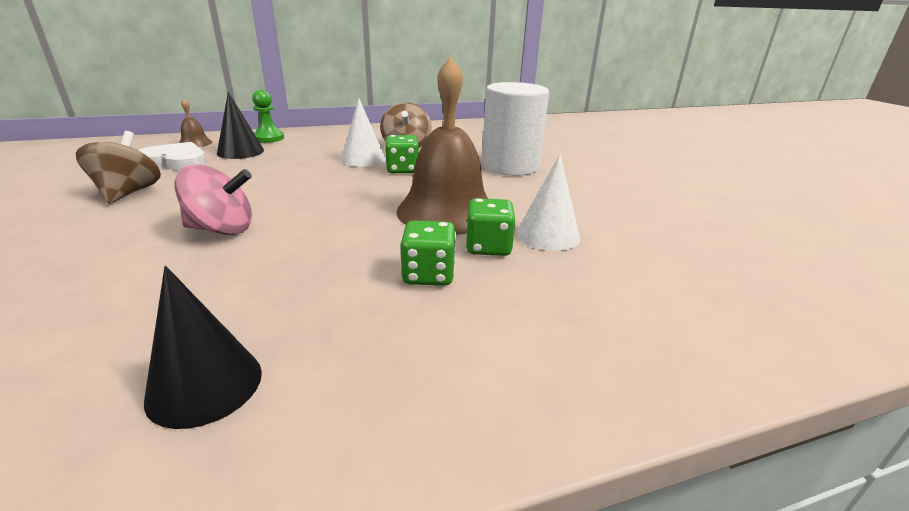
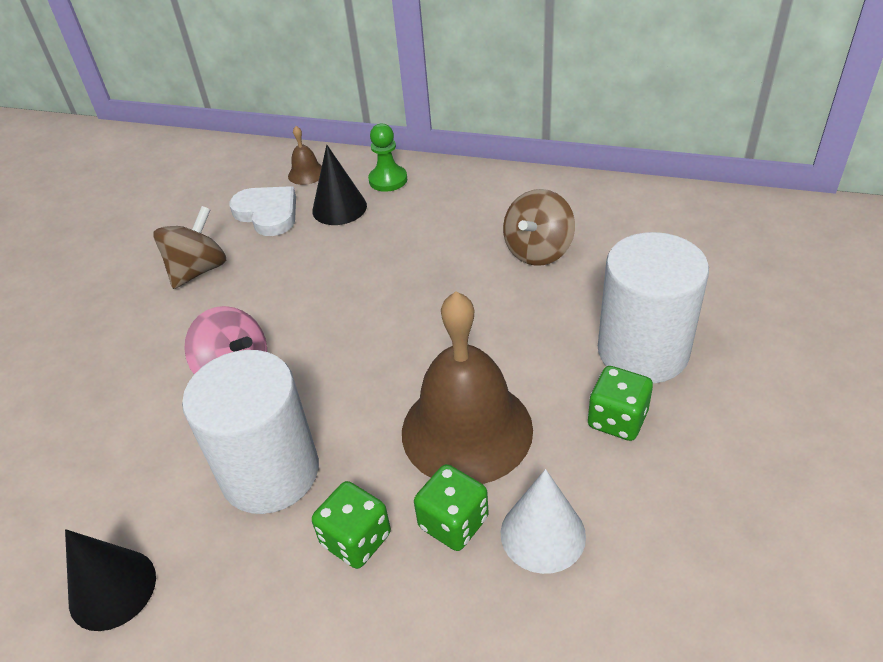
camera: 40 degrees right, 15 degrees up
(314, 266) = (270, 472): none -> white cylinder
(363, 159) = (460, 268): white cone -> none
(402, 170) = (488, 311): green dice -> green dice (617, 419)

